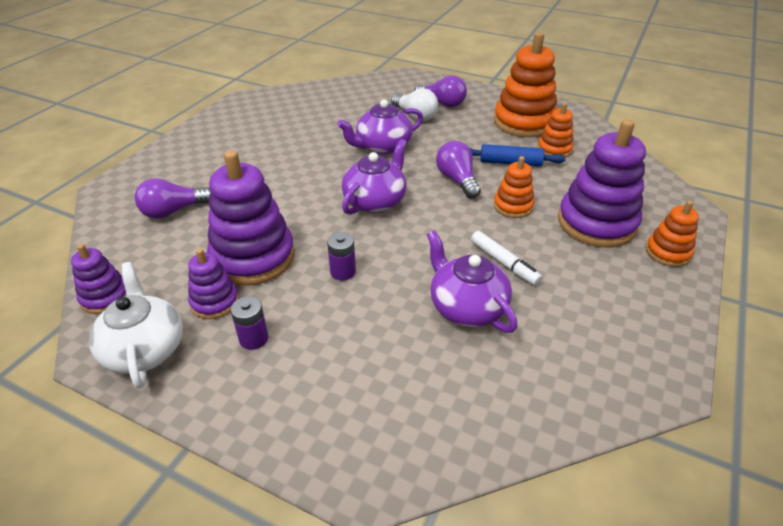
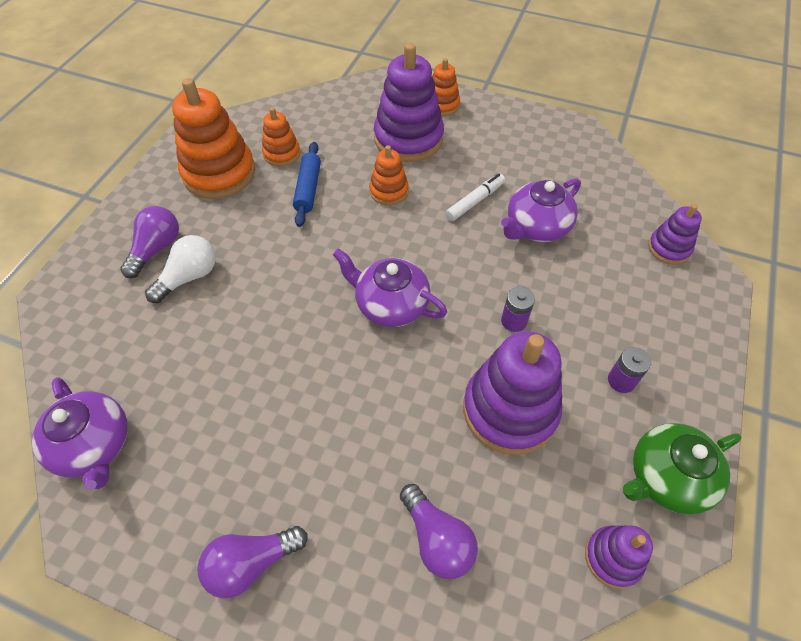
camera: 95 degrees left, 15 degrees up
(145, 349) = (666, 477): white teapot -> green teapot
(215, 302) = (586, 430): purple stacking toy -> purple stacking toy (669, 248)
(382, 146) = (269, 307): purple teapot -> purple teapot (94, 445)
(457, 180) = (344, 233): purple light bulb -> purple light bulb (251, 563)

